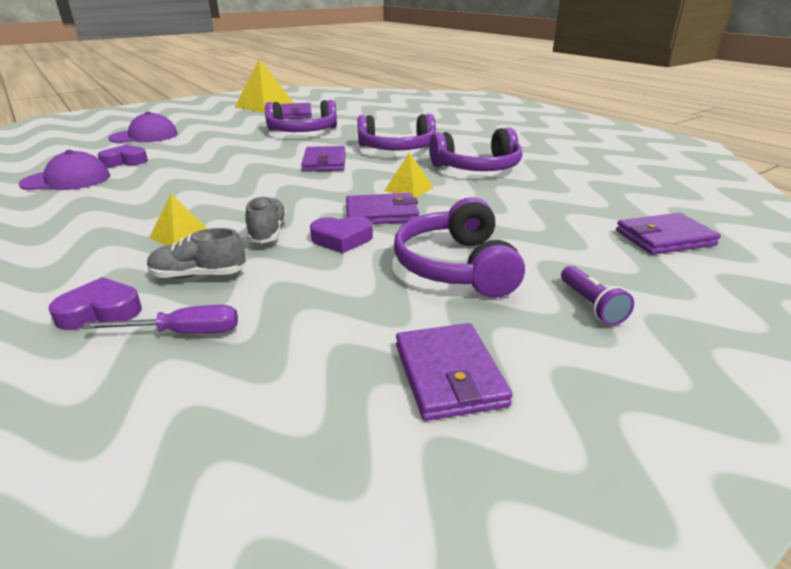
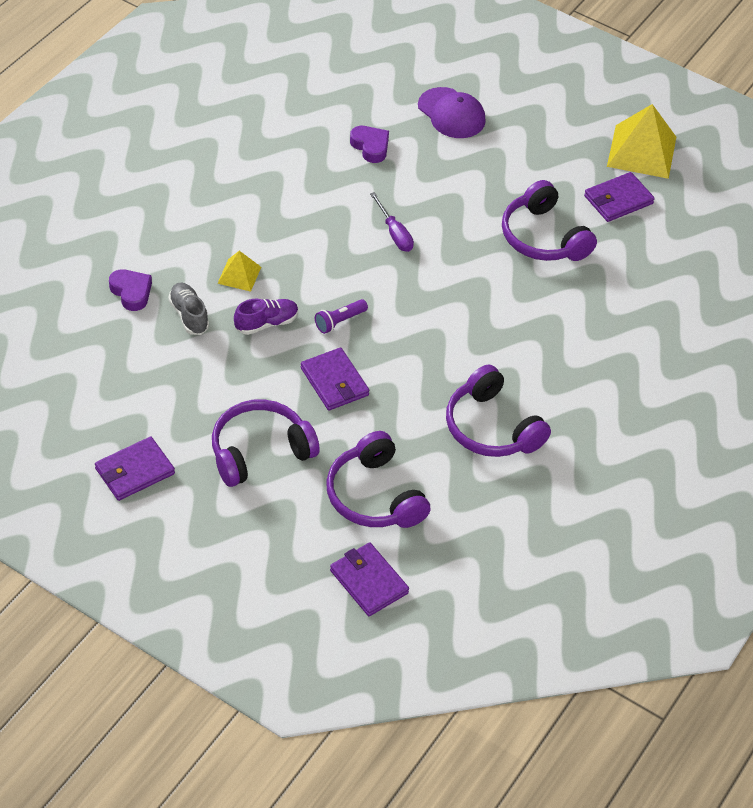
camera: 65 degrees right, 20 degrees up
(67, 180) = (306, 139): purple cap -> none
(184, 333) = (126, 341): purple screwdriver -> purple screwdriver (394, 233)
(268, 232) = (266, 323): grey shoe -> purple shoe
(324, 162) = (444, 298): purple wallet -> none
(342, 239) = (274, 372): purple heart -> none
(397, 148) = (522, 343): purple headphones -> purple headphones (374, 496)
(409, 189) = (401, 385): yellow pyramid -> none
(591, 305) = (235, 533): purple flashlight -> purple flashlight (339, 321)

